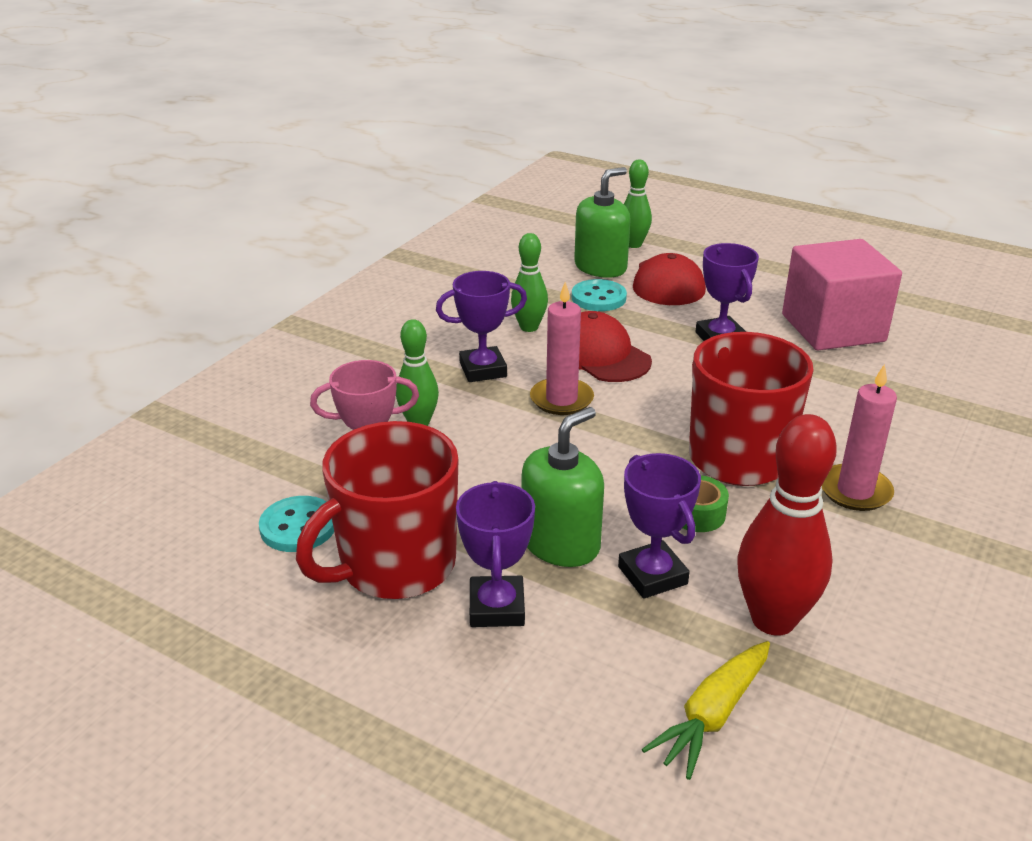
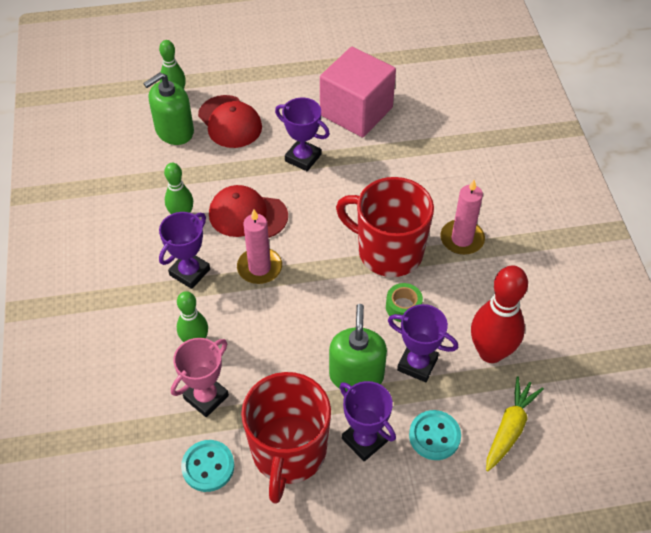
camera: 40 degrees left, 20 degrees up
(598, 298) = (200, 162): turquoise button -> turquoise button (434, 436)
(600, 267) = (174, 131): green soap dispenser -> green soap dispenser turned 135 degrees counterclockwise
(712, 715) = (510, 428): yellow carrot -> yellow carrot turned 150 degrees counterclockwise

